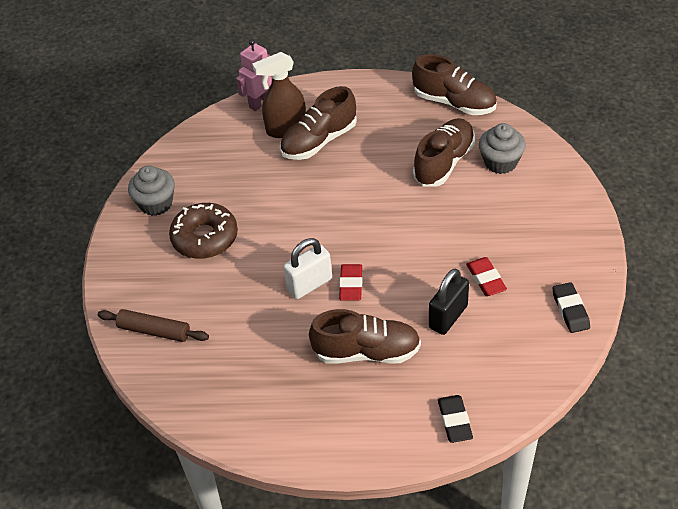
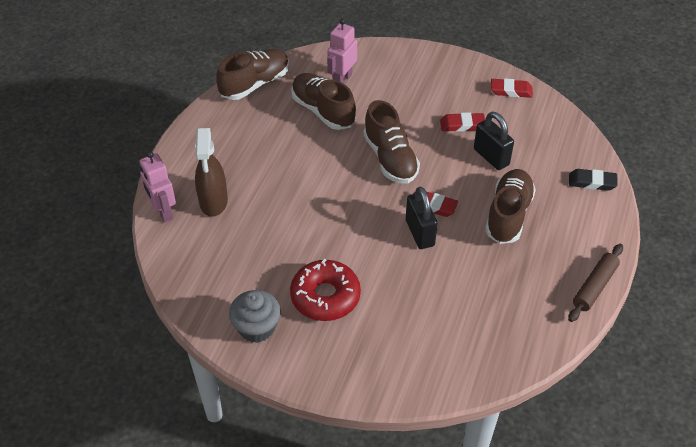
camera: 75 degrees left, 0 degrees up
(154, 331) = (427, 362): brown rolling pin -> brown rolling pin (594, 287)
(205, 238) = (325, 296): brown donut -> red donut
(309, 284) = (419, 233): white padlock -> black padlock
(319, 141) = (246, 182): brown shoe -> brown shoe (390, 158)
(500, 162) = (342, 79): grey cupcake -> pink robot
(570, 310) = (511, 91): black eraser -> red eraser

